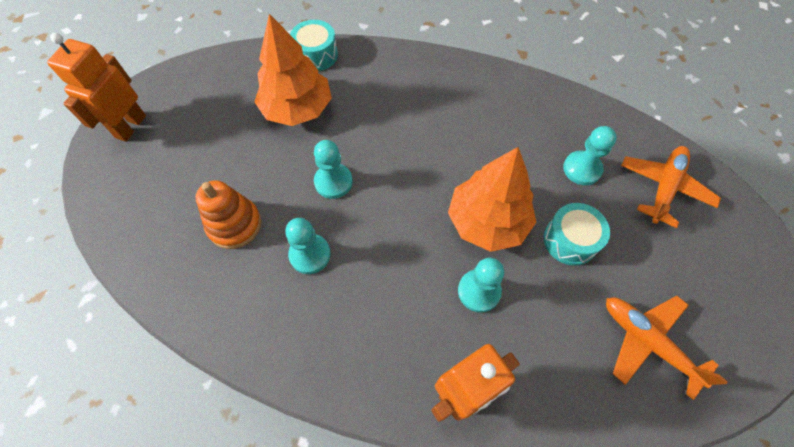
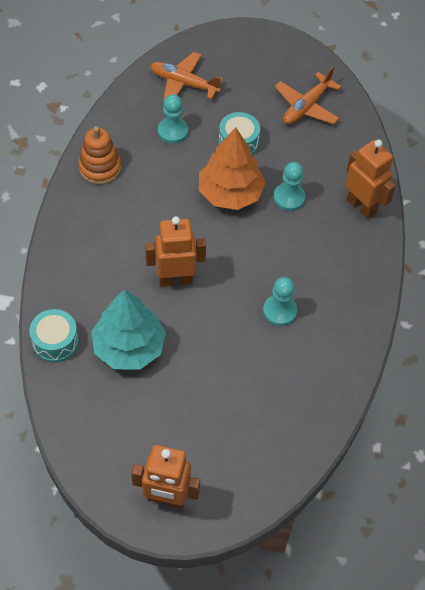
camera: 100 degrees left, 5 degrees down
(235, 225) = (262, 373): orange stacking toy -> orange stacking toy (100, 168)
(297, 108) = (129, 347): orange tree -> turquoise tree
(333, 182) = (208, 304): turquoise pawn -> none
(370, 154) = (175, 279): none -> orange robot

